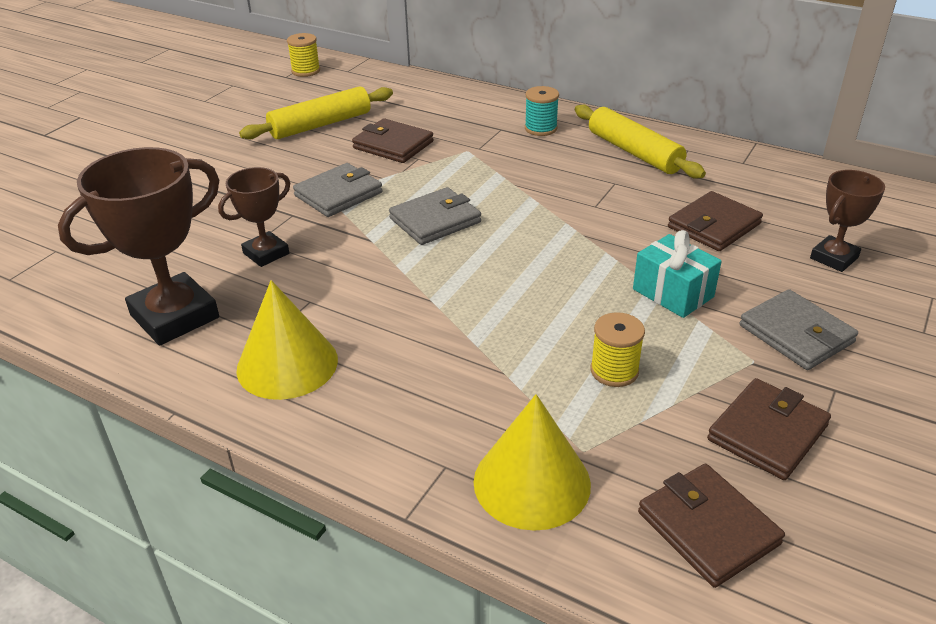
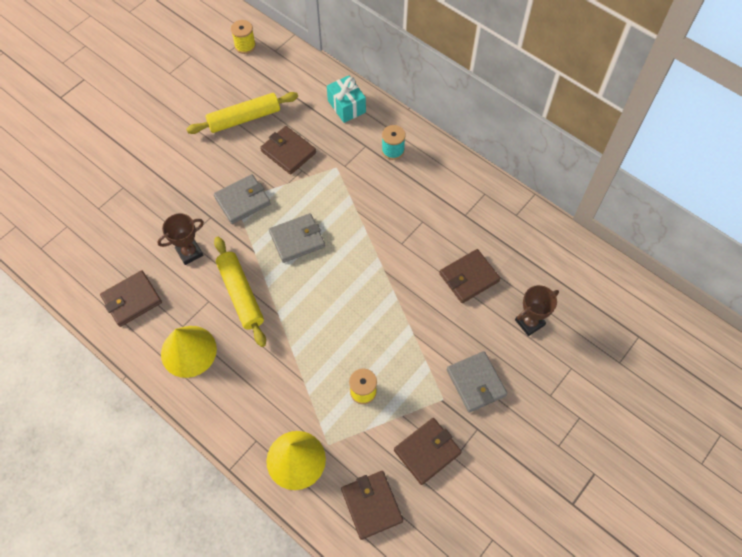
camera: 10 degrees right, 25 degrees up
(175, 316) = (132, 300): brown trophy -> brown wallet
(634, 152) = (447, 190): yellow rolling pin -> yellow rolling pin (240, 294)
(673, 293) = (419, 335): turquoise gift -> turquoise gift (346, 106)

